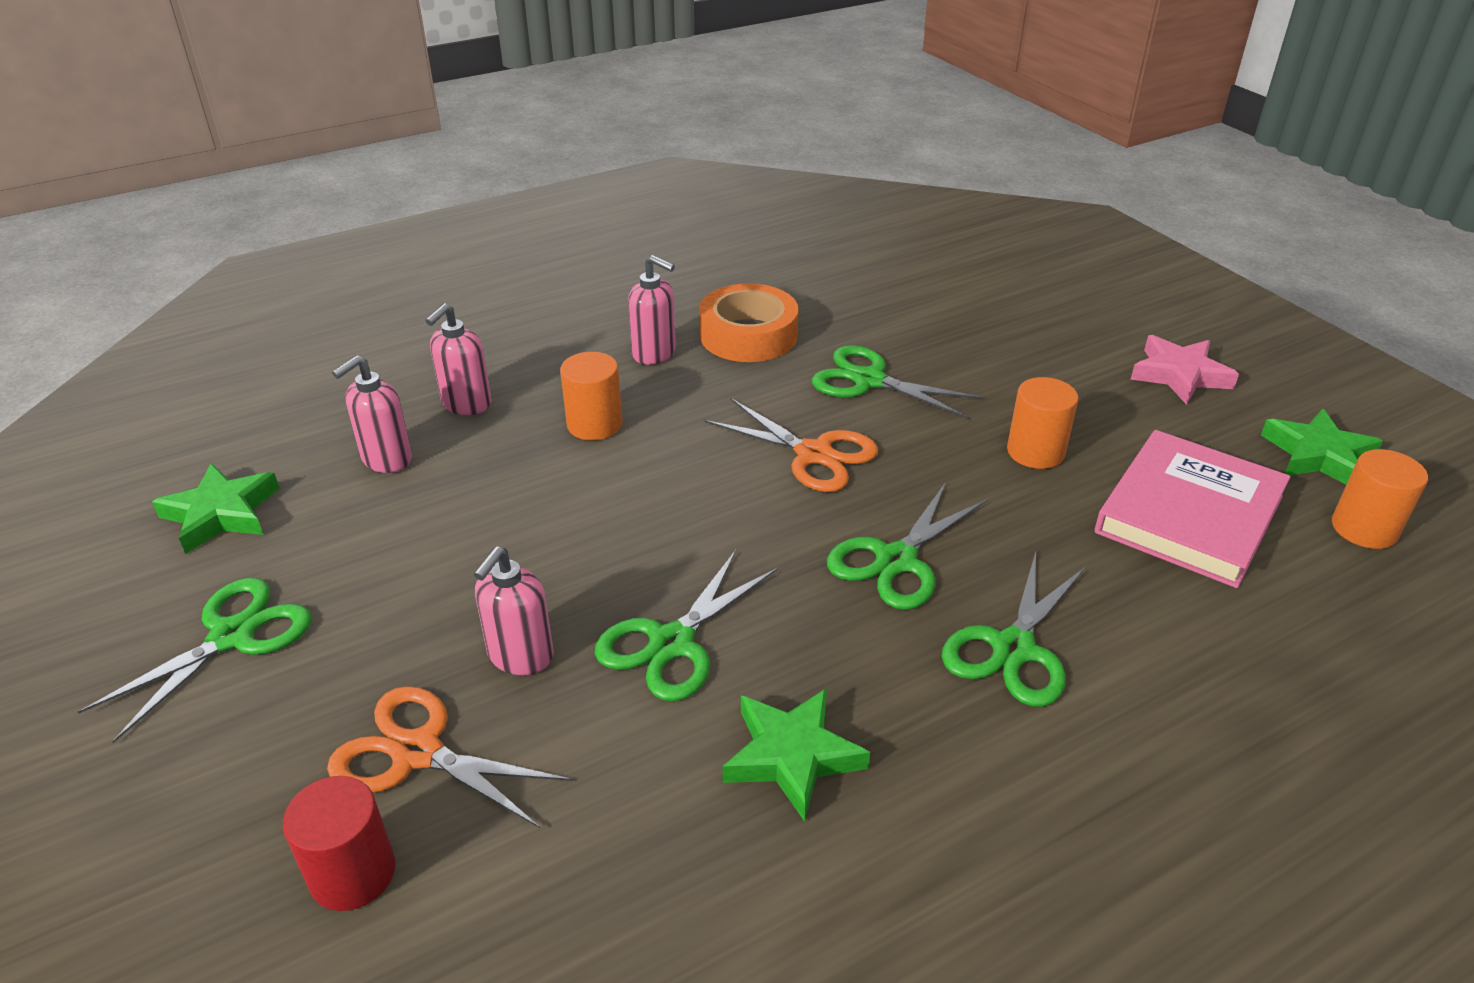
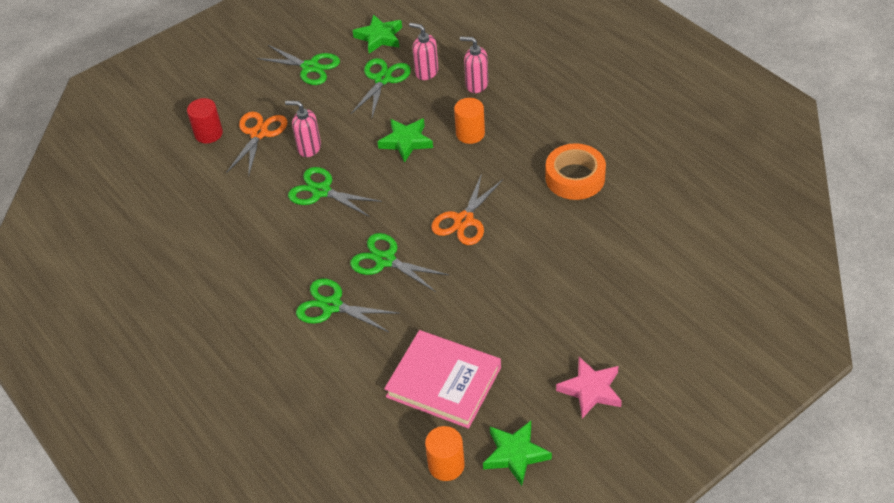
camera: 85 degrees right, 10 degrees up
(654, 353) = (543, 142): pink soap dispenser -> none
(792, 756) = (265, 237): green star -> green star (406, 142)
(869, 380) = (541, 236): green scissors -> green scissors (382, 79)
(1035, 452) = (487, 314): orange cylinder -> none

